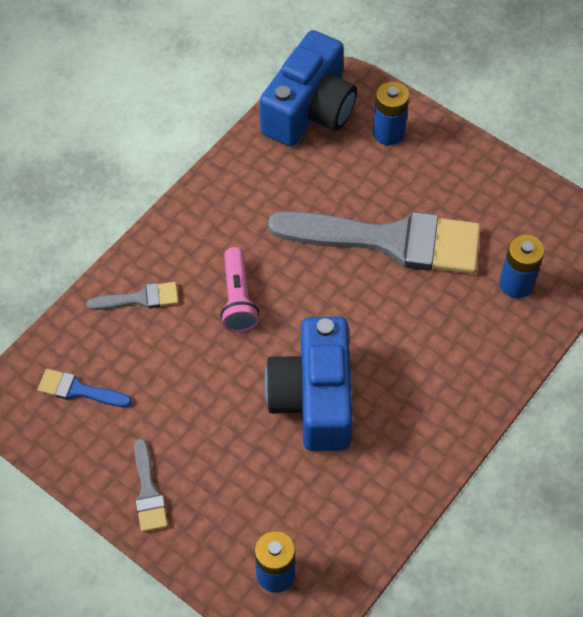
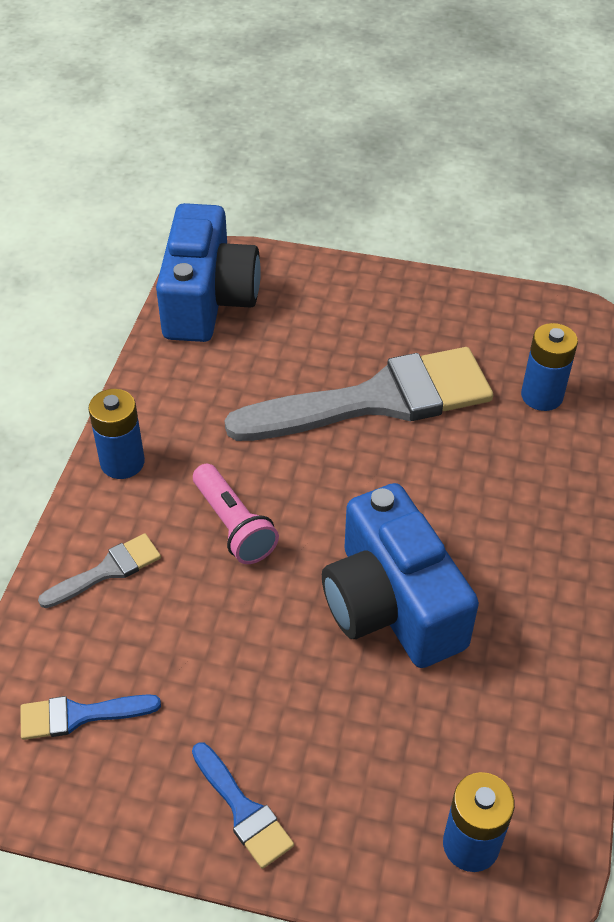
camera: 25 degrees left, 10 degrees down
(148, 491) = (243, 810): grey brush -> blue brush
(388, 133) = (309, 294): blue battery -> blue battery (122, 462)

